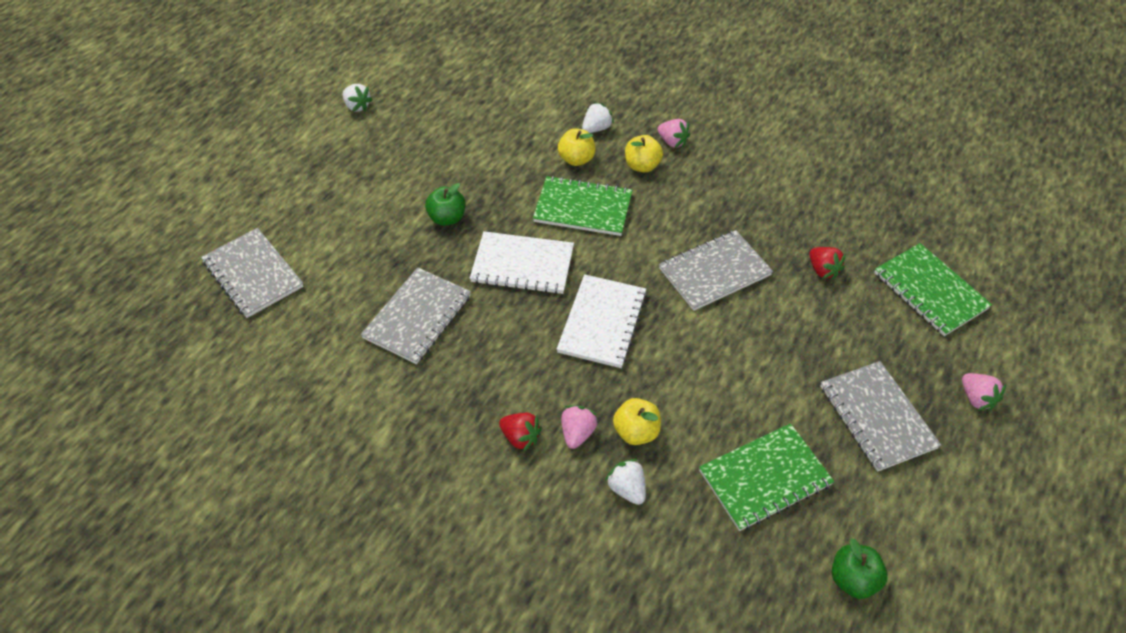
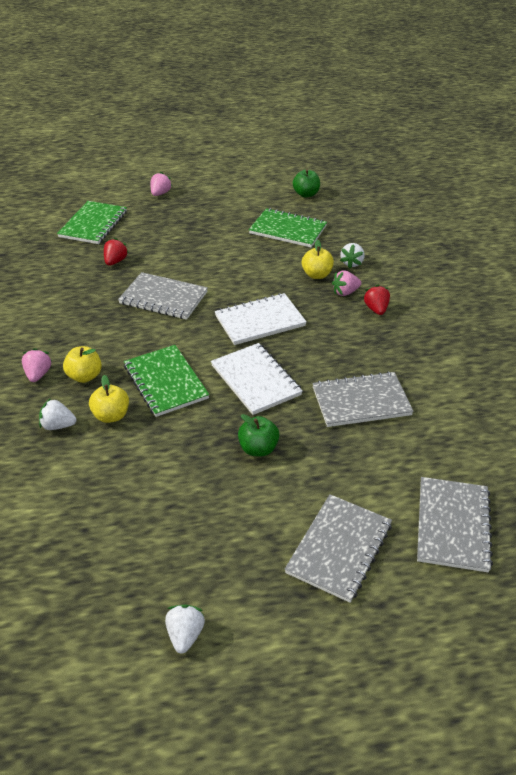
camera: 130 degrees left, 10 degrees down
(877, 417) = (208, 214): grey notebook -> grey notebook (339, 548)

